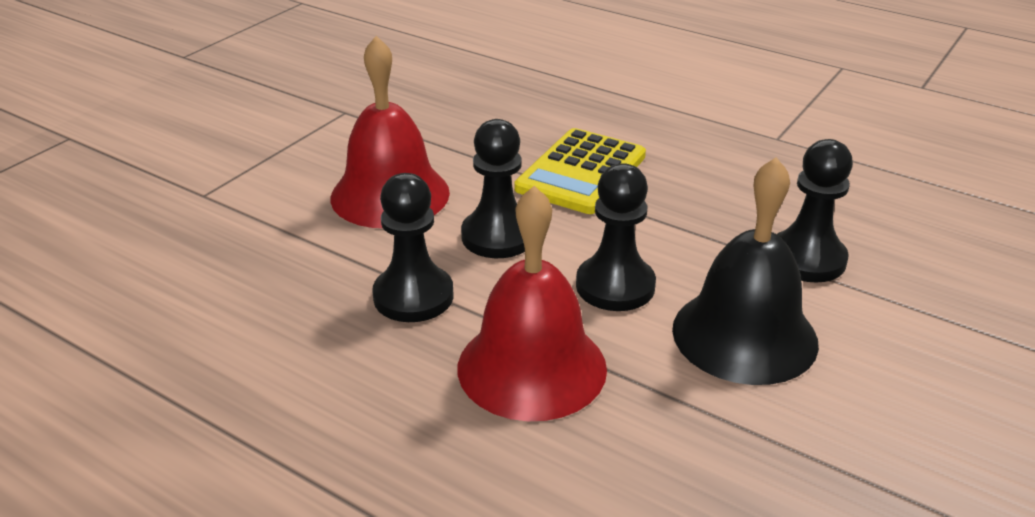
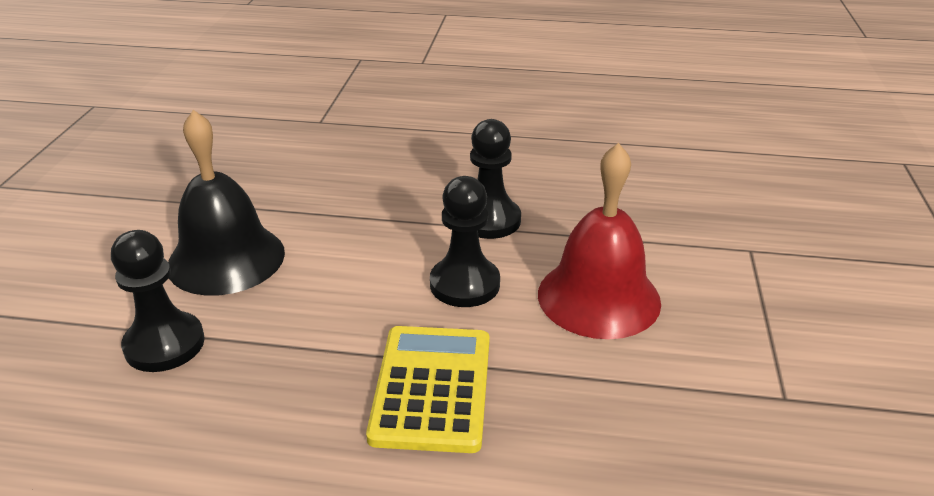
camera: 155 degrees right, 0 degrees up
(532, 367) = (374, 201): red bell -> none
(615, 286) = (340, 269): black pawn -> none

